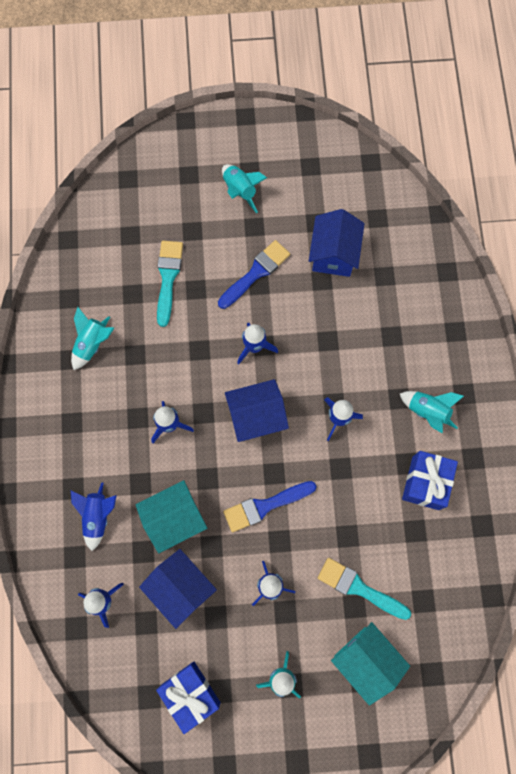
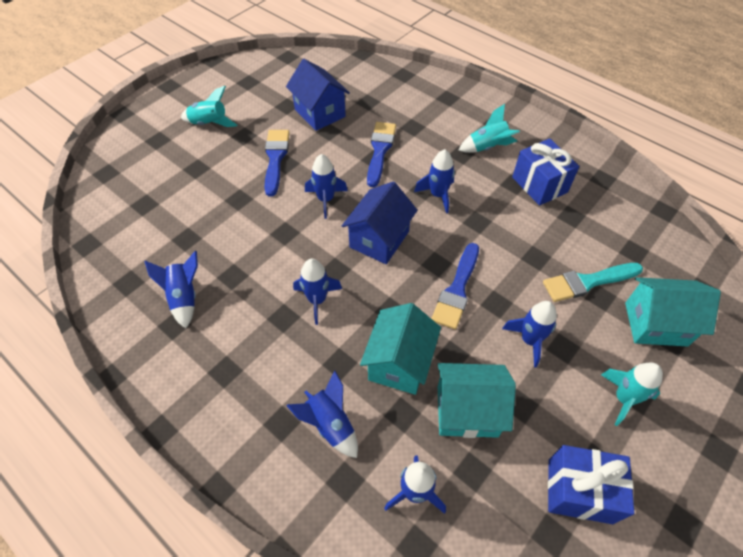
camera: 45 degrees left, 20 degrees down
(92, 343) = (184, 297): turquoise rocket -> blue rocket
(168, 278) = (207, 208): turquoise brush -> none
(181, 588) = (467, 411): blue house -> turquoise house
(340, 336) = (380, 150): none -> blue brush

